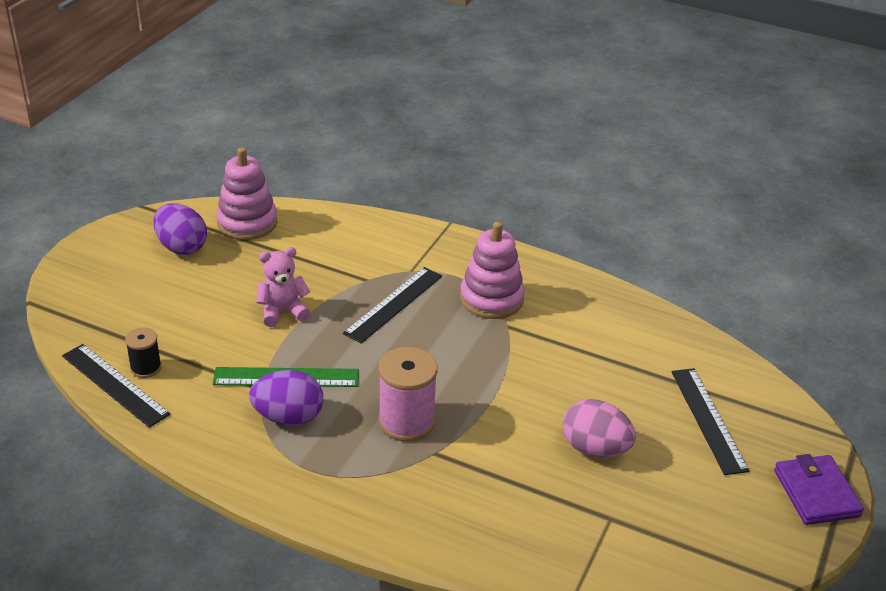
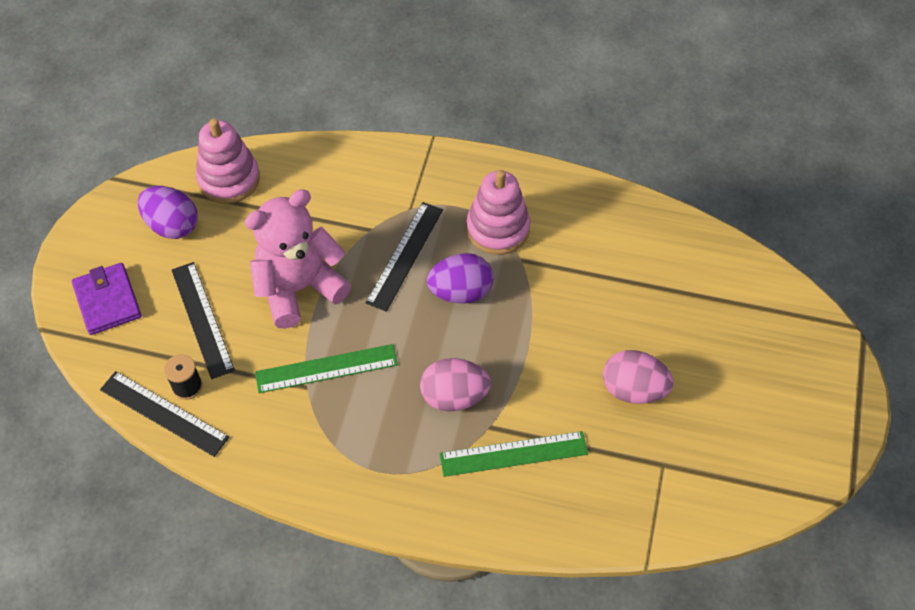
camera: 10 degrees left, 20 degrees up
(282, 311) = (299, 288): pink teddy bear -> pink teddy bear, size x1.80
(288, 417) = (342, 415): purple egg -> purple egg (460, 292)
(406, 421) = (454, 396): pink spool -> pink egg
(453, 480) = (513, 453): none -> green ruler
(708, 419) = (729, 333): black ruler -> black ruler (202, 319)
(816, 493) = (837, 396): purple wallet -> purple wallet (107, 301)

